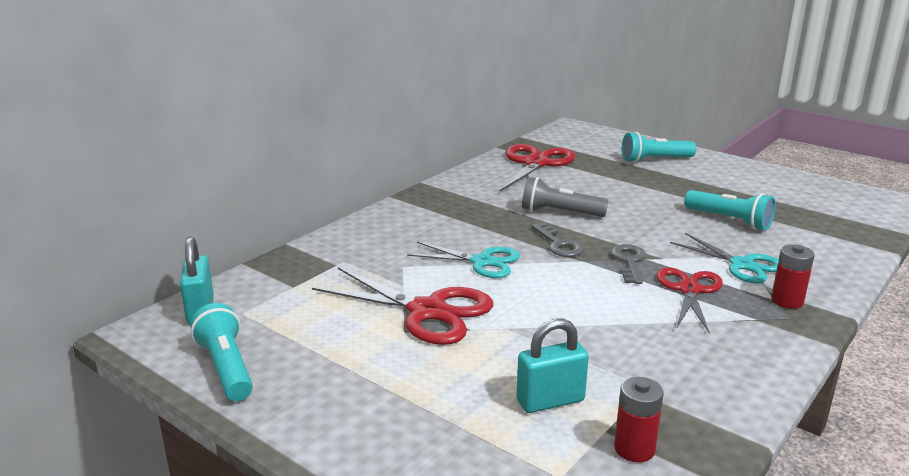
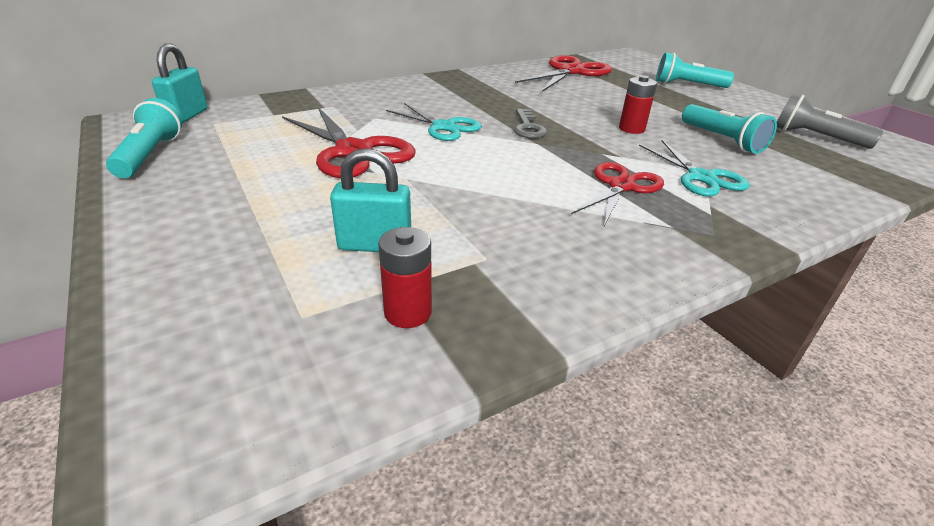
camera: 20 degrees right, 10 degrees up
(559, 213) = (554, 106): grey flashlight -> grey flashlight (816, 137)
(629, 262) = (581, 152): grey key -> none
(787, 301) = (725, 218): red battery -> red battery (631, 129)

